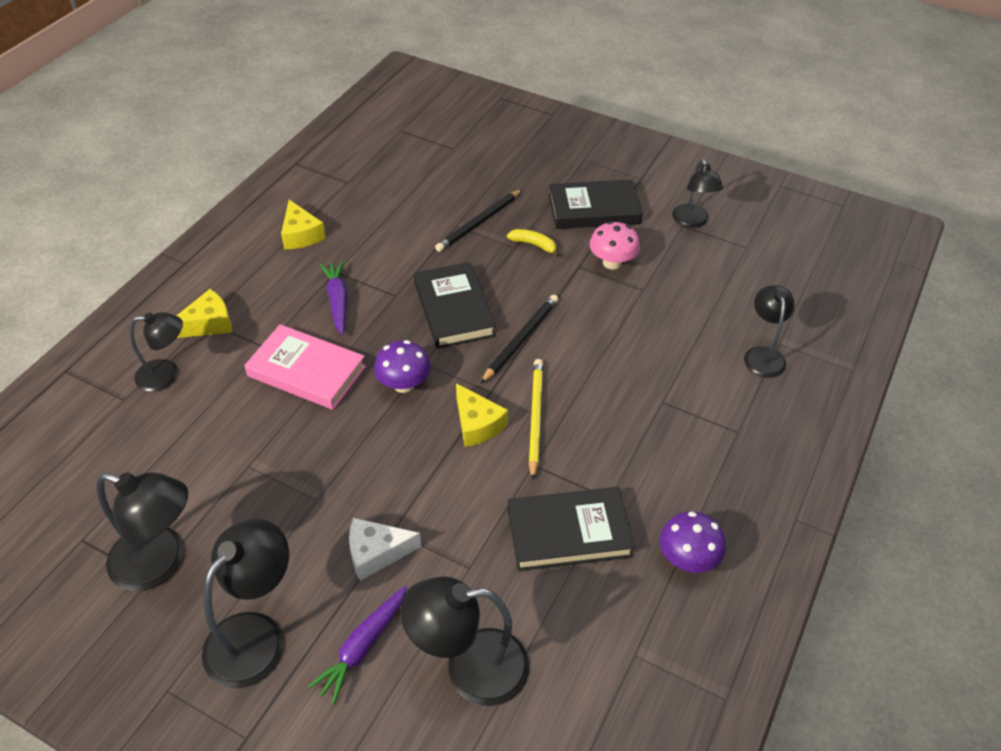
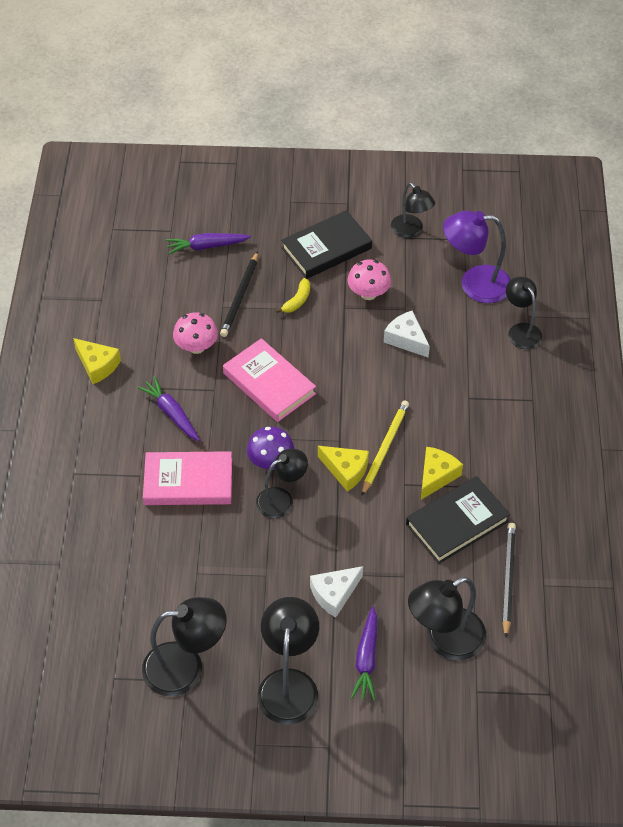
camera: 25 degrees left, 5 degrees up
(166, 375) = (78, 530): black lamp -> black lamp (281, 499)
(208, 324) = (79, 475): yellow cheese -> yellow cheese (436, 476)
(405, 251) = (196, 347): none -> pink mushroom
(454, 309) = (269, 383): black book -> pink book
(476, 171) = (206, 246): none -> purple carrot
(520, 339) = (336, 389): black pencil -> black pencil (508, 579)
(534, 245) = (297, 301): yellow banana -> yellow banana turned 120 degrees clockwise
(535, 417) = (385, 448): yellow pencil -> yellow pencil turned 45 degrees clockwise
(626, 319) = (406, 339): none -> white cheese
(687, 559) = (544, 507): purple mushroom -> none
(734, 292) = (474, 284): none -> purple lamp

